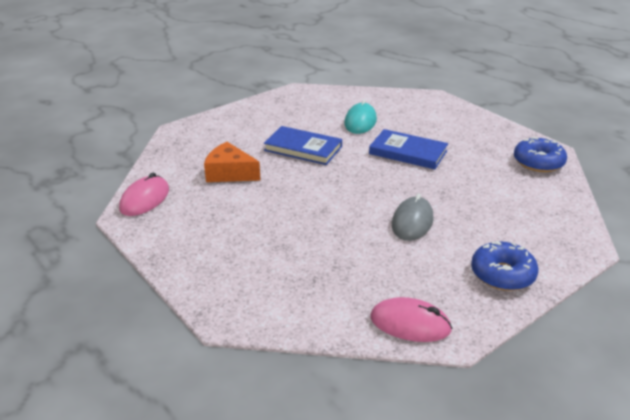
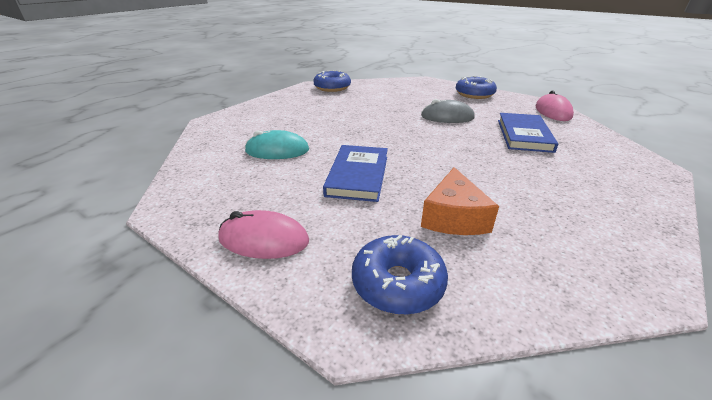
camera: 105 degrees left, 0 degrees up
(145, 199) = (593, 282): pink mouse -> pink mouse (264, 239)
(191, 144) = (397, 283): none -> blue donut
(408, 152) = (338, 124): blue book -> blue book (524, 135)

